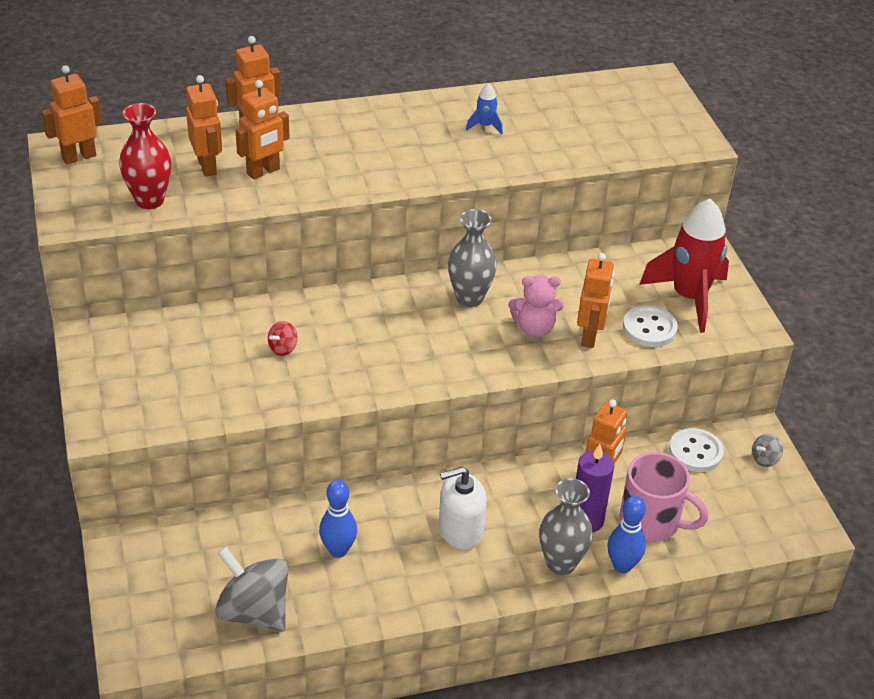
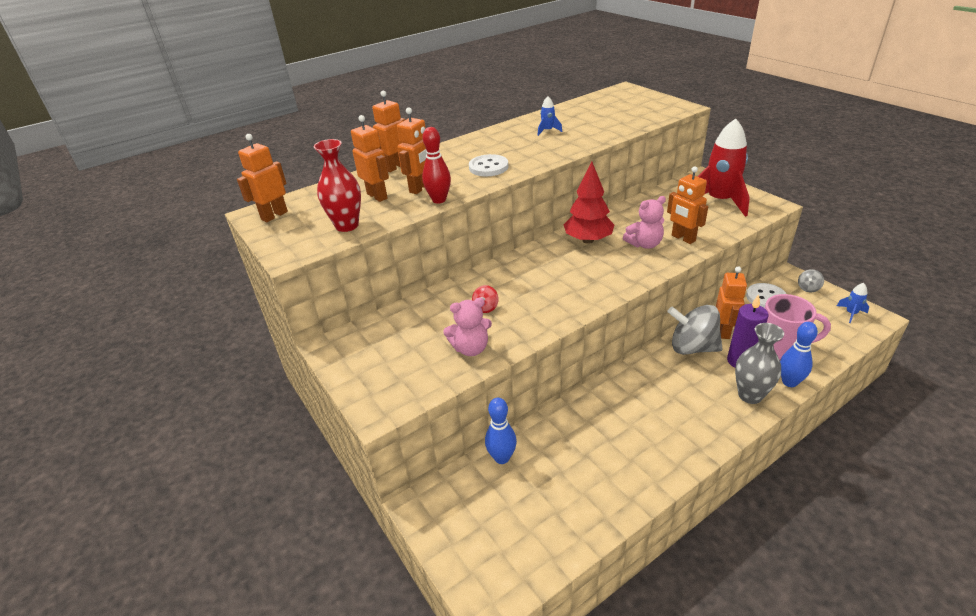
camera: 15 degrees left, 5 degrees down
(234, 393) = (471, 348): none -> pink teddy bear
(254, 611) = (563, 518): grey spinning top -> grey spinning top (692, 347)
(273, 197) = (439, 200): none -> red bowling pin
(338, 550) = (592, 444): blue bowling pin -> blue bowling pin (502, 458)
(460, 530) = (665, 398): white soap dispenser -> none
(469, 298) = (588, 240): grey vase -> red tree
(590, 337) = (683, 238): orange robot -> orange robot turned 150 degrees clockwise
(649, 328) = (713, 223): white button -> white button (488, 167)
(786, 512) = (851, 313): none -> blue rocket

